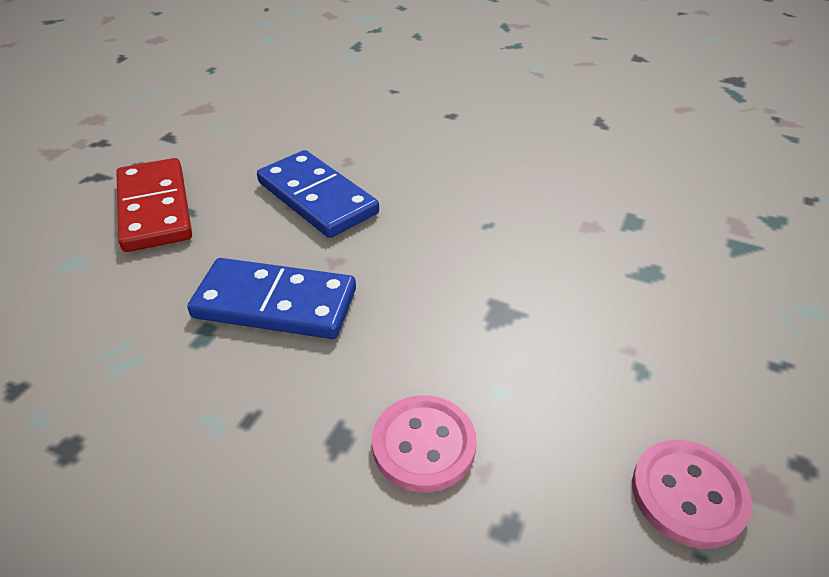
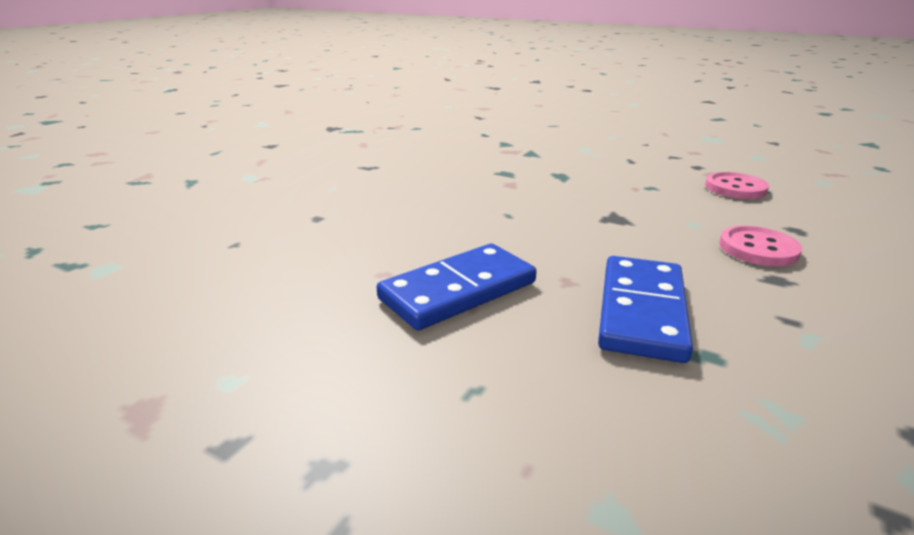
camera: 85 degrees left, 15 degrees down
(155, 208) = (465, 428): red domino -> none

